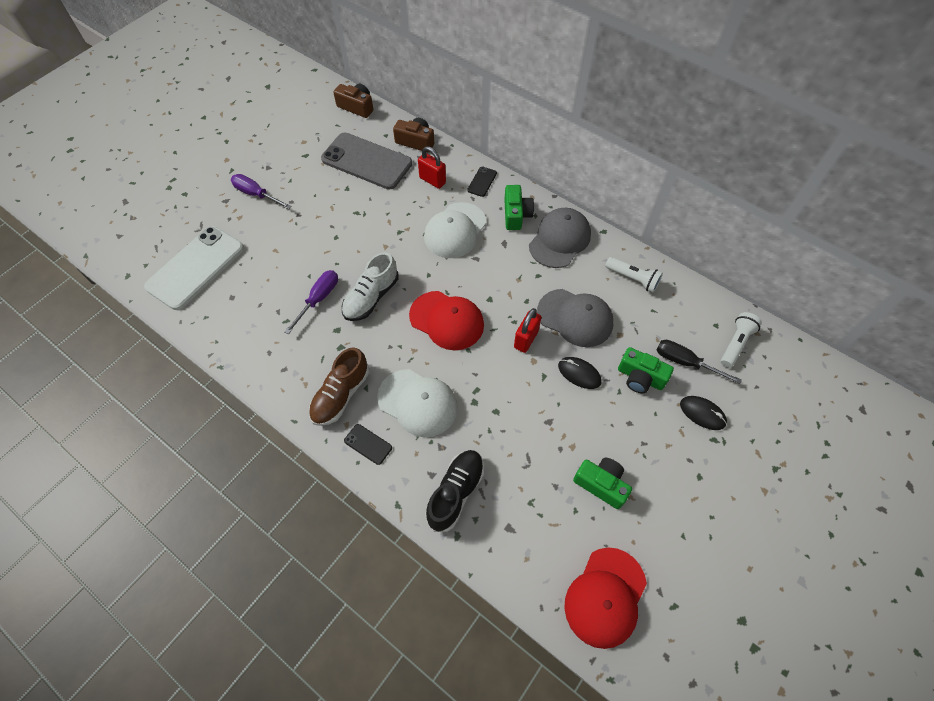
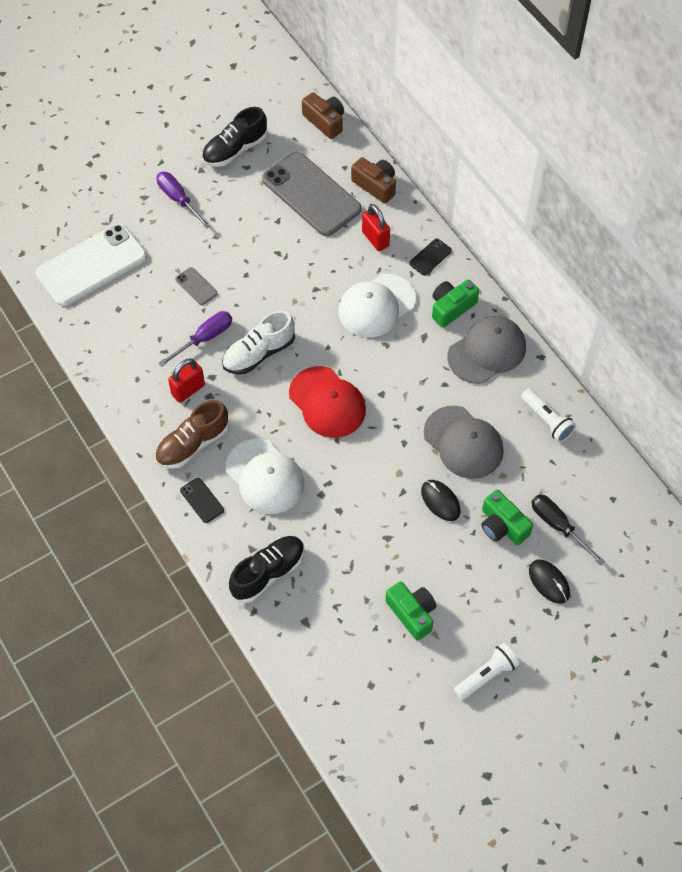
camera: 20 degrees right, 0 degrees up
(291, 145) = (235, 149): none -> black shoe
(296, 258) = (196, 286): none -> grey phone
(516, 214) = (451, 308): green camera -> green camera turned 150 degrees counterclockwise
(526, 339) = (401, 448): red padlock -> red padlock (188, 390)
(605, 597) = (368, 711): red cap -> none
(736, 343) = (623, 525): white flashlight -> white flashlight (486, 675)

